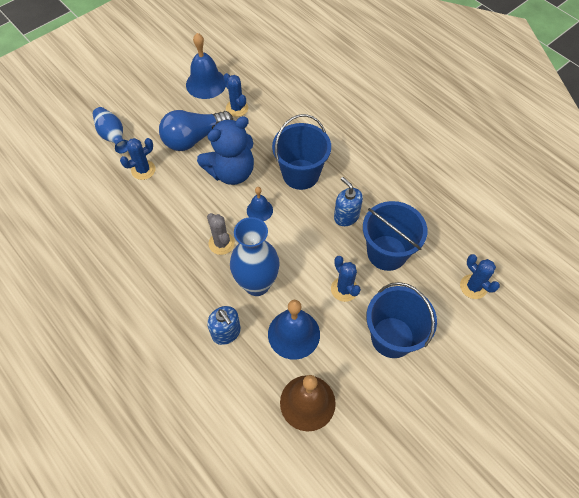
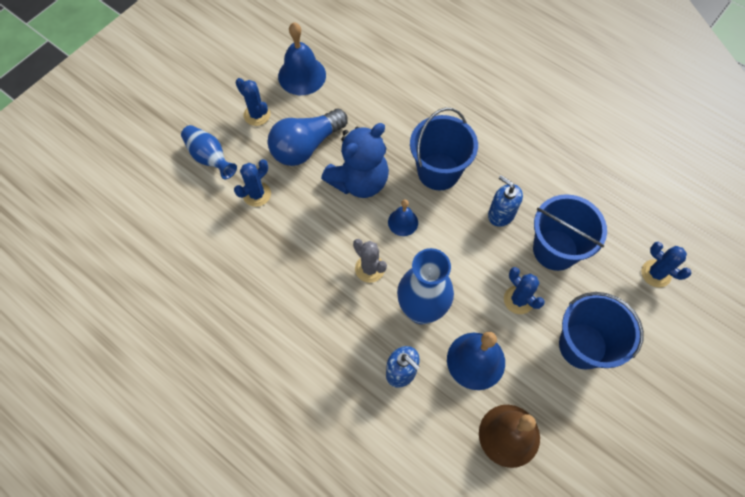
camera: 10 degrees left, 5 degrees up
(237, 108) = (346, 101): blue cactus -> blue cactus (257, 115)

